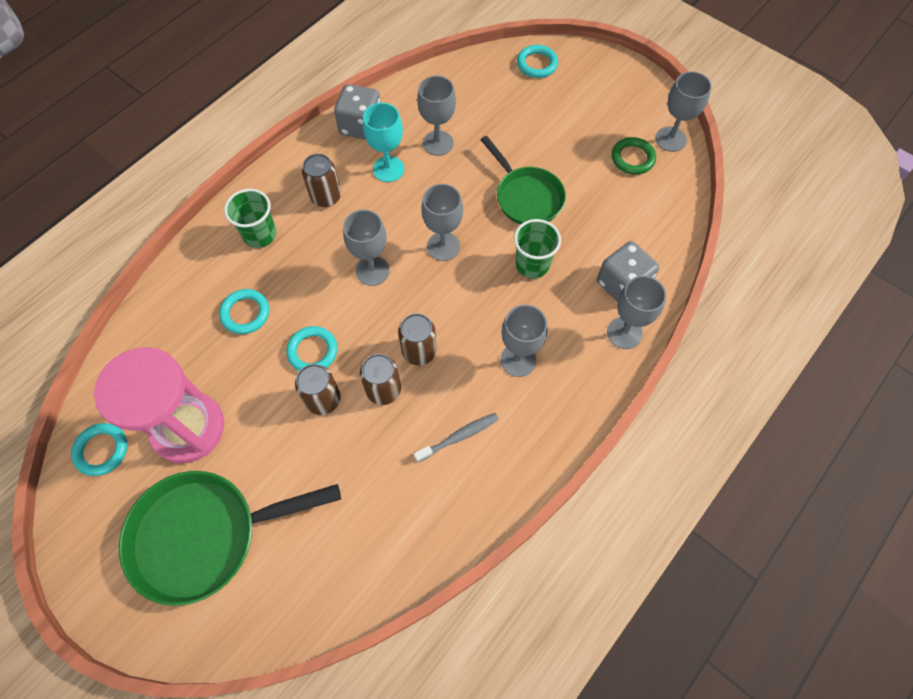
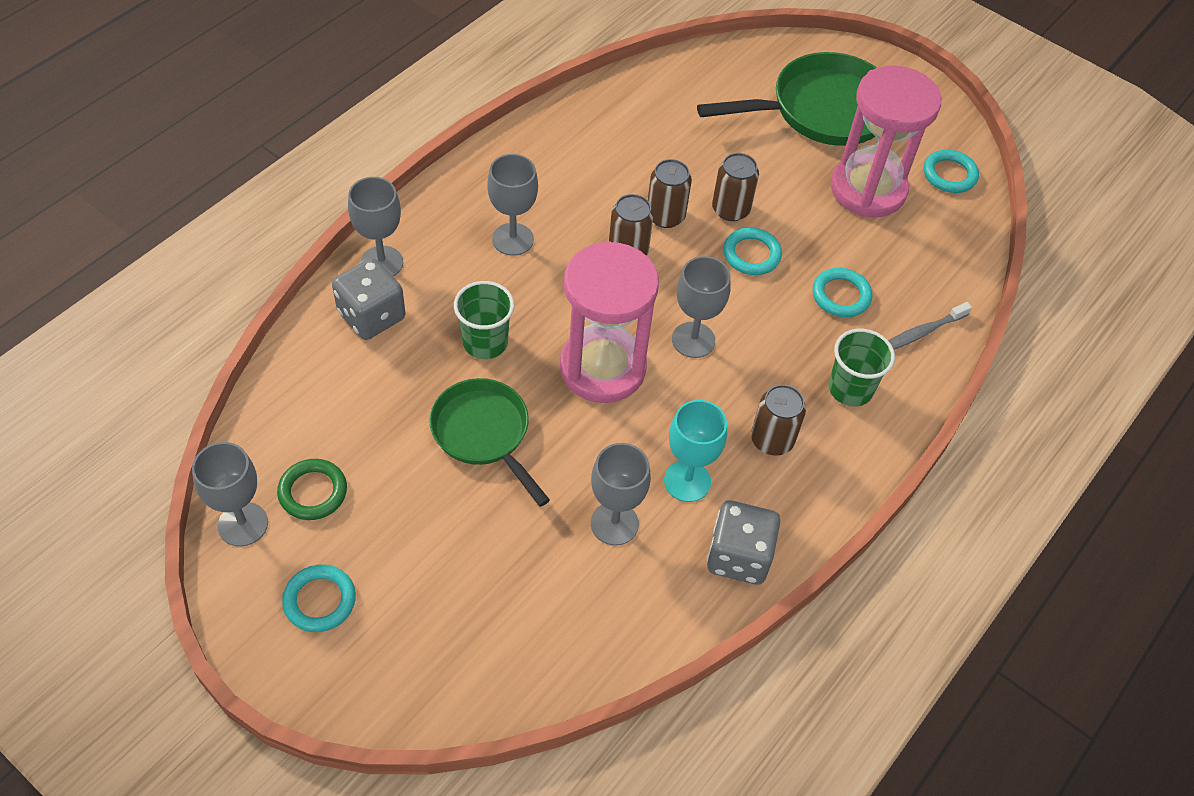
camera: 175 degrees right, 10 degrees down
(443, 246) = (602, 368): grey goblet -> pink hourglass
(459, 437) = (581, 174): grey toothbrush -> grey toothbrush (922, 332)
(537, 64) = (440, 681): turquoise ring -> turquoise ring (320, 600)

